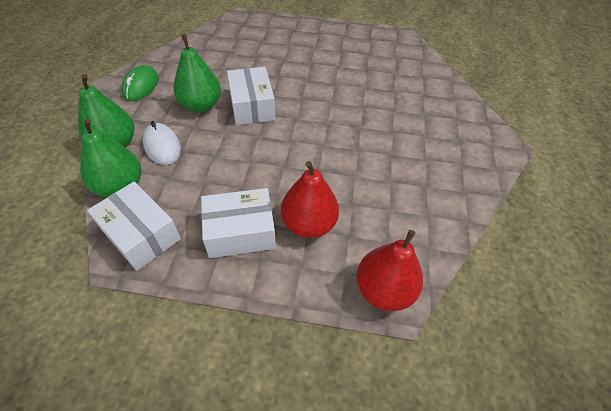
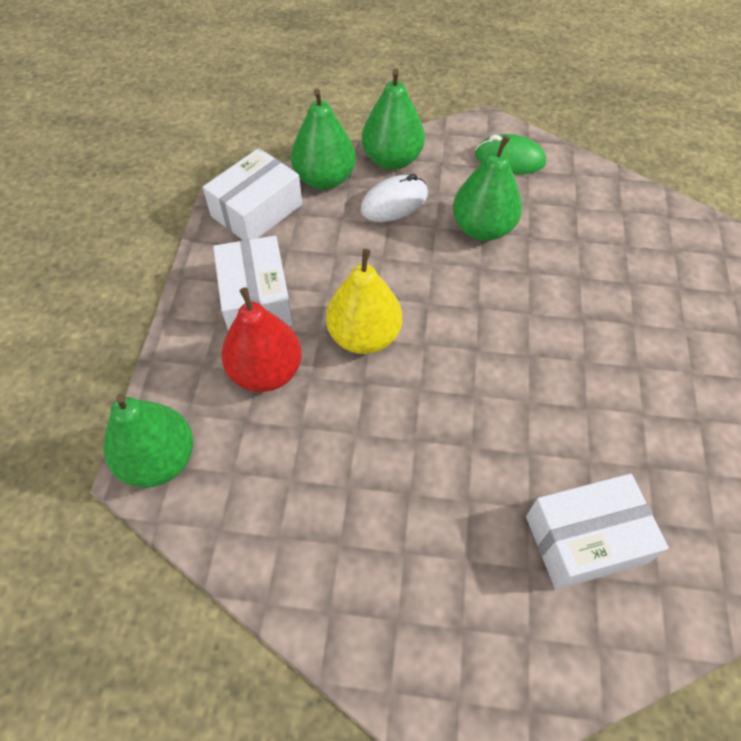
camera: 90 degrees right, 5 degrees up
(252, 106) = (493, 288): white box -> white box (585, 539)
(282, 169) = (364, 336): none -> yellow pear
(383, 290) = (159, 460): red pear -> green pear

